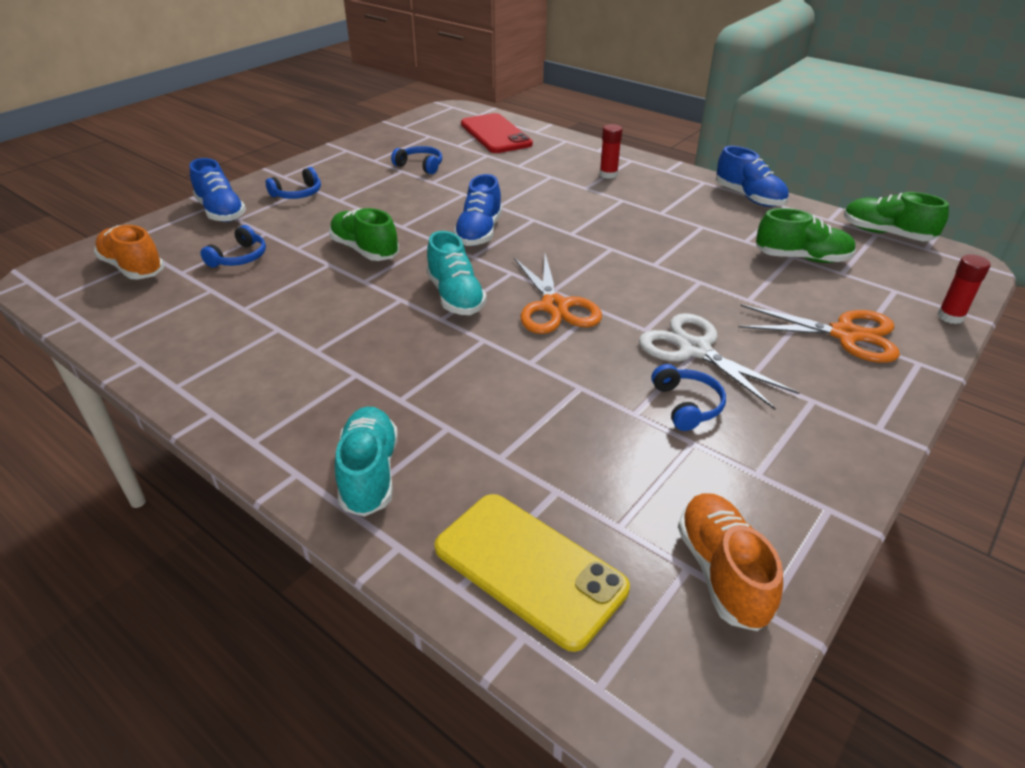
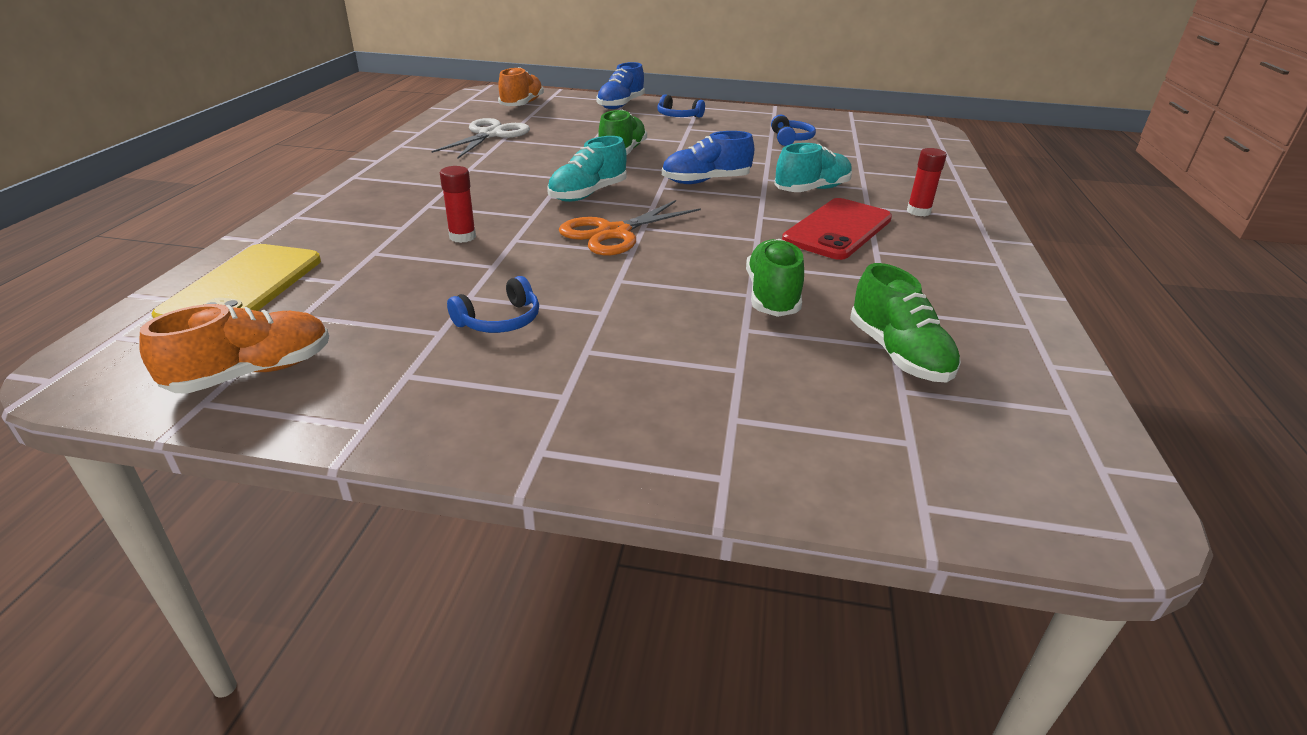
camera: 60 degrees right, 5 degrees down
(239, 257) = (566, 123): blue headphones -> none
(369, 473) = (334, 215): turquoise shoe -> turquoise shoe (812, 190)
(495, 134) = (909, 151): red phone -> red phone (837, 229)
(695, 350) = (604, 311): white scissors -> white scissors (490, 135)
(749, 197) = (1010, 297): blue shoe -> none
(845, 334) = (735, 407): orange scissors -> none
(886, 234) = (1087, 421): green shoe -> green shoe (772, 296)
(950, 316) = (895, 505): red glue stick -> red glue stick (462, 237)

